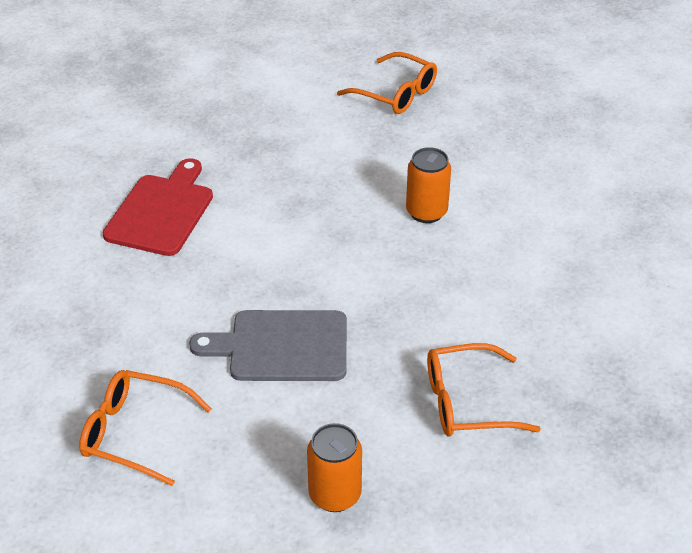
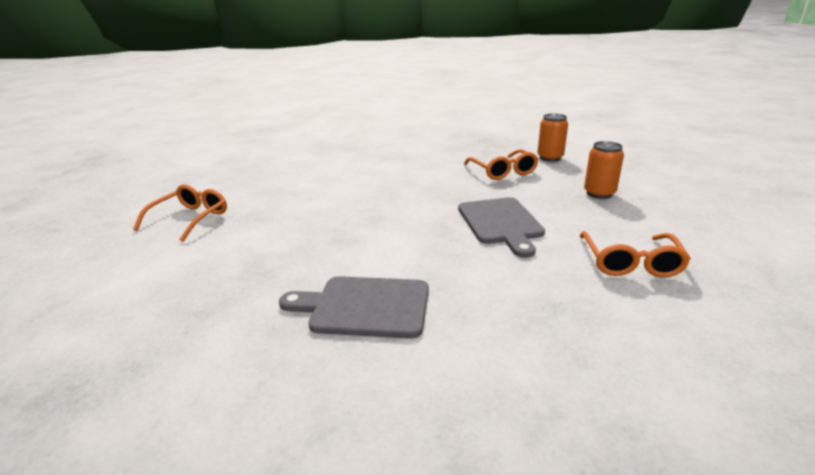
camera: 100 degrees left, 15 degrees down
(161, 211) = (364, 307): red cutting board -> grey cutting board
(426, 212) = (343, 195): orange can -> orange can (550, 158)

